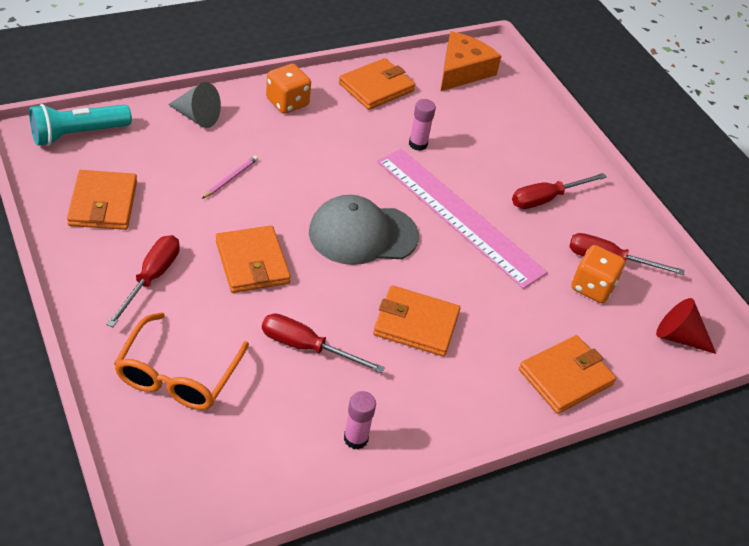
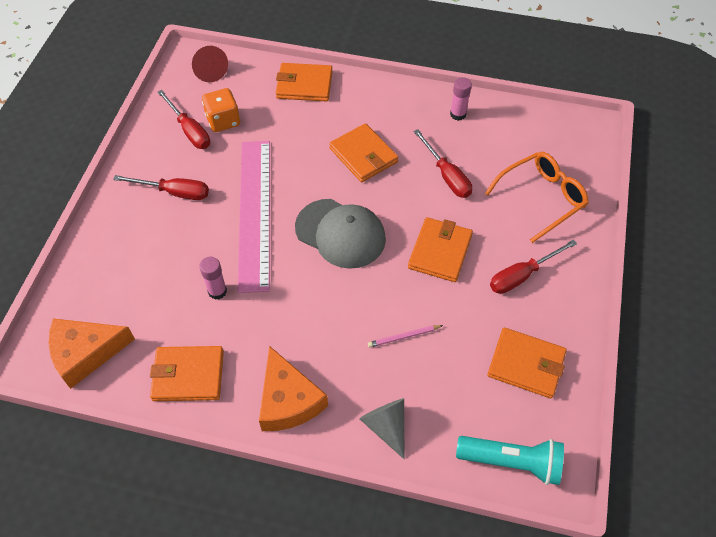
camera: 135 degrees left, 10 degrees up
(103, 203) = (526, 364): orange wallet -> orange wallet turned 75 degrees clockwise
(287, 102) = (288, 400): orange dice -> orange cheese

